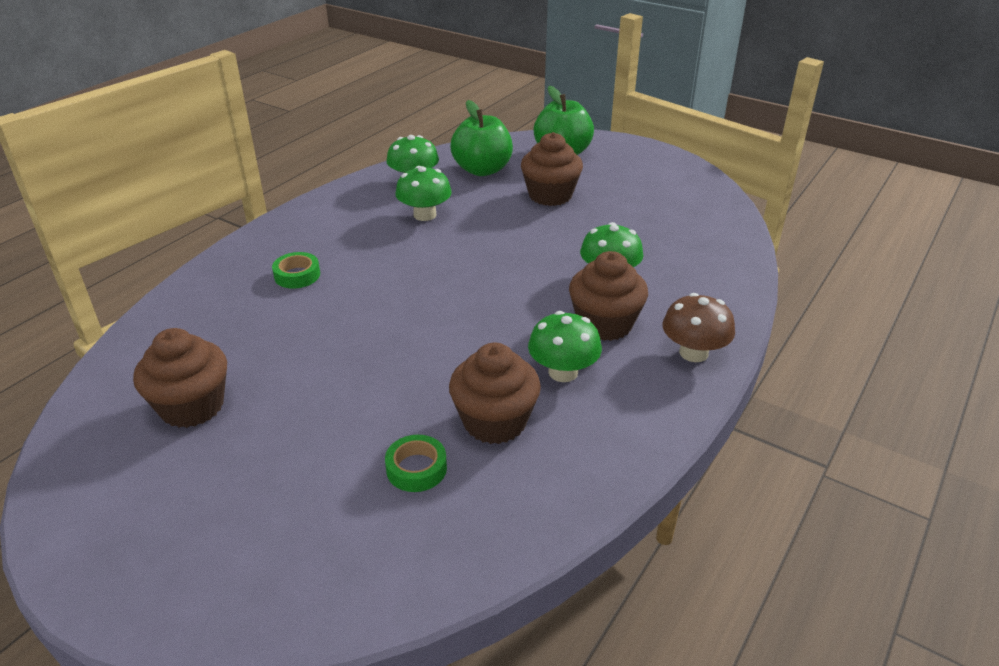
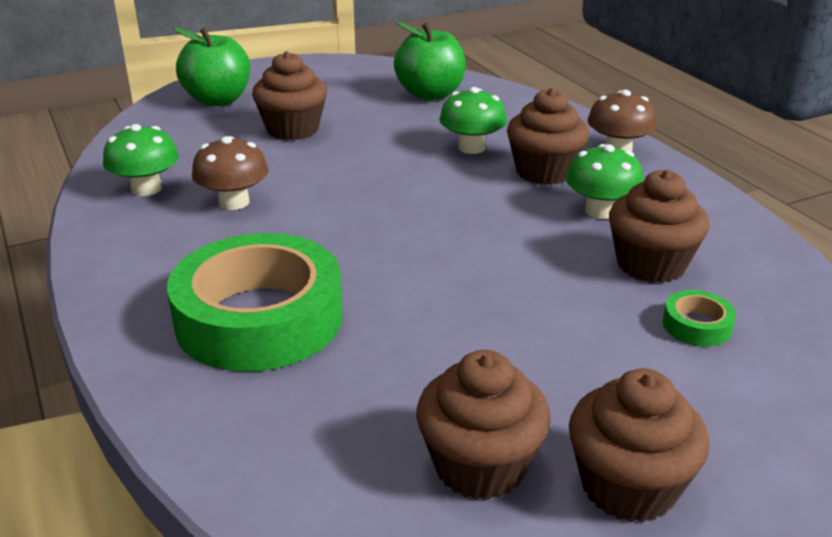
camera: 60 degrees left, 5 degrees down
(197, 476) = (628, 486): none -> brown cupcake
(297, 275) = (259, 318): green tape -> green tape, size x2.49
(425, 215) = (234, 202): green mushroom -> brown mushroom
(482, 170) = (185, 146): green apple -> green apple (430, 94)

